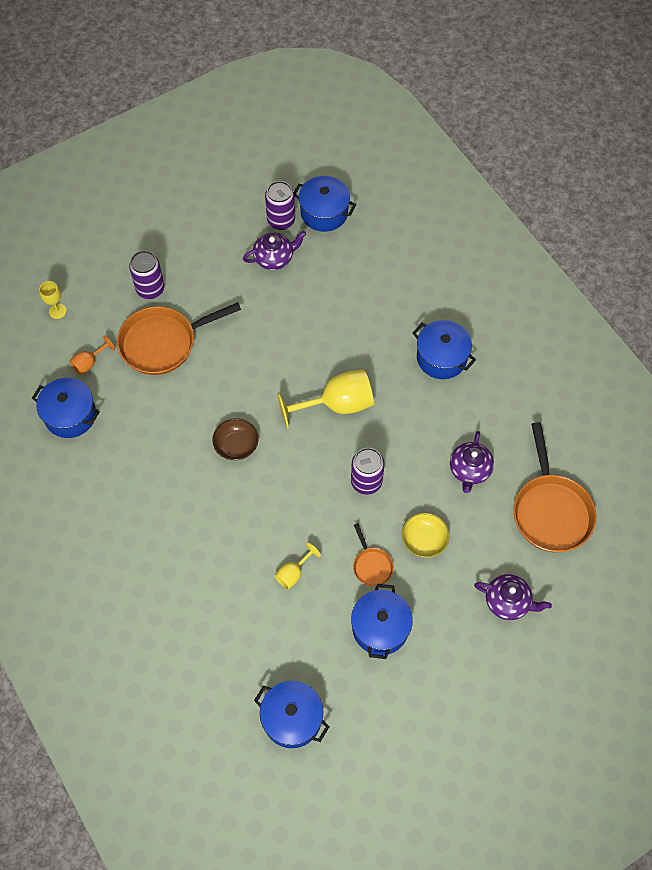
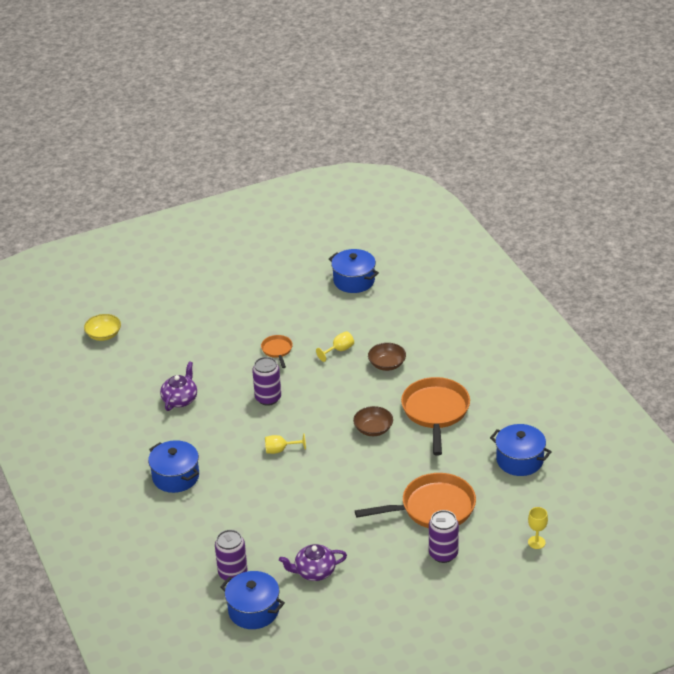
camera: 170 degrees left, 25 degrees down
(89, 363) = (503, 497): orange goblet -> none
(230, 553) = (387, 364): none -> brown bowl
(281, 220) = (301, 606): purple can -> purple can (233, 573)
(336, 405) = (280, 450): yellow goblet -> yellow goblet, size x0.50
(380, 628) = (280, 318): blue pot -> none
(424, 540) = (232, 361): yellow bowl -> yellow bowl (103, 335)
(508, 602) = (180, 325): purple teapot -> none
(550, 511) = (125, 371): orange pan -> orange pan (435, 412)

